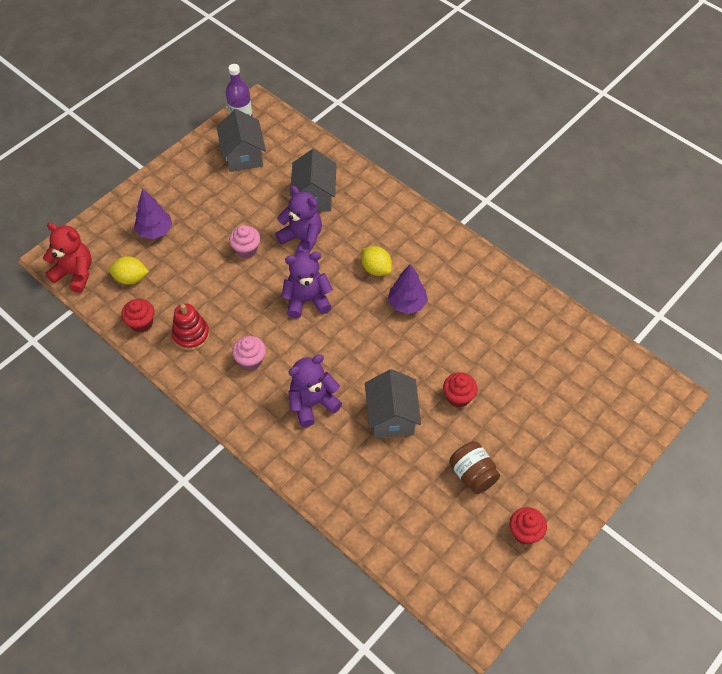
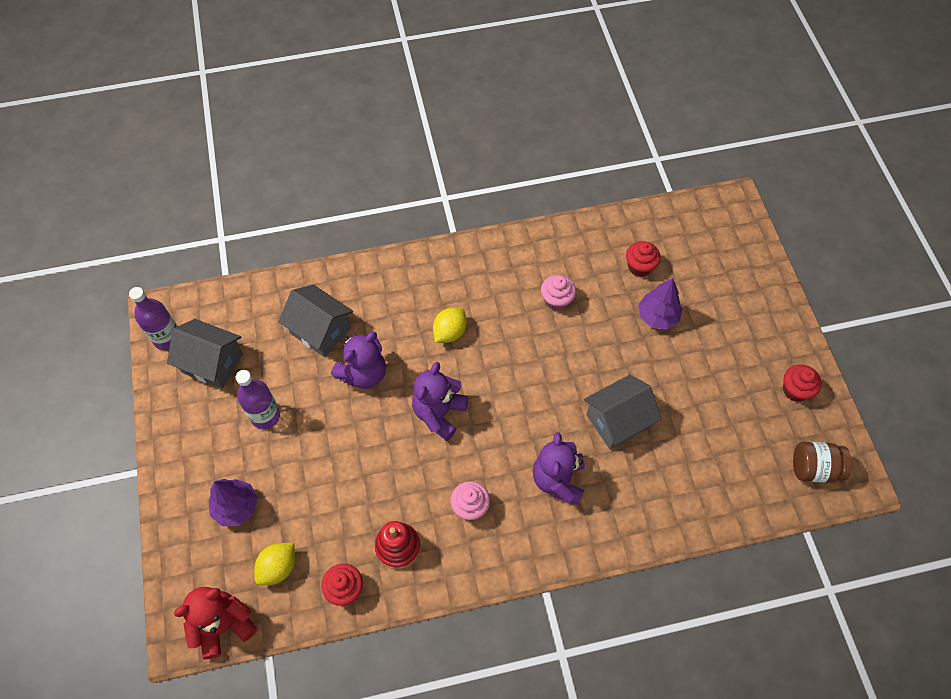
camera: 55 degrees left, 5 degrees up
(228, 206) = (265, 416): none -> purple bottle
(246, 250) = (335, 432): pink cupcake -> pink cupcake (556, 300)
(302, 239) = (364, 373): purple teddy bear -> purple teddy bear turned 150 degrees clockwise
(376, 269) = (450, 332): yellow lemon -> yellow lemon turned 45 degrees counterclockwise
(391, 416) = (617, 421): grey house -> grey house turned 60 degrees counterclockwise
(407, 304) = (508, 331): purple tree -> purple tree (657, 316)
(458, 397) = (634, 354): red cupcake -> red cupcake (639, 267)
(472, 474) = (717, 393): brown jar -> brown jar (814, 468)

